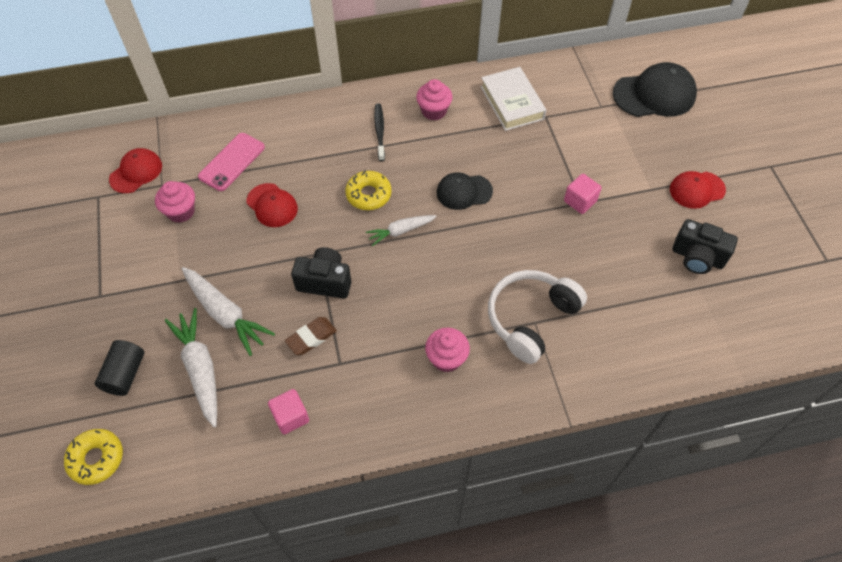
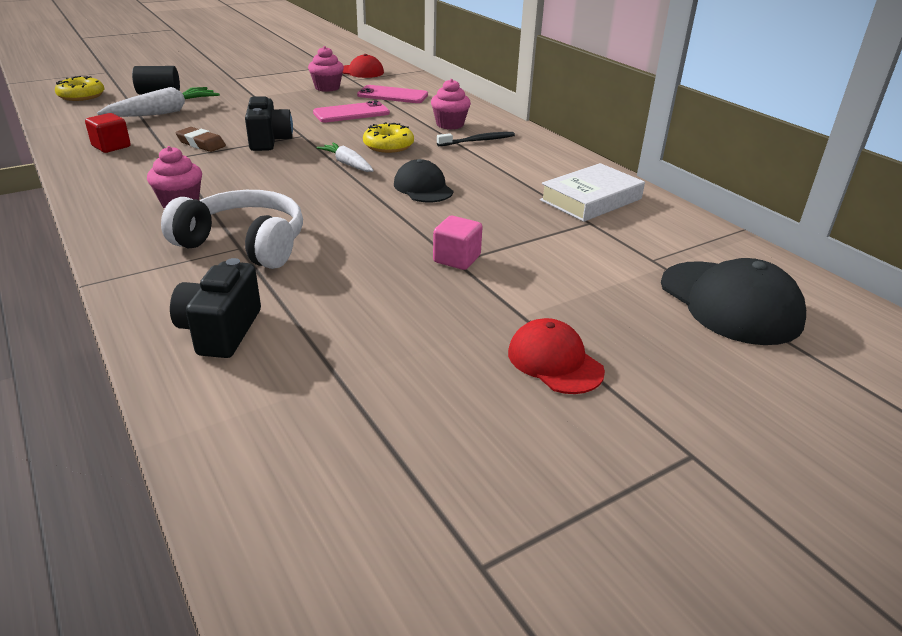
camera: 70 degrees right, 25 degrees down
(225, 314) = (223, 113): white carrot -> none
(272, 205) = (351, 113): red cap -> pink phone
(291, 417) = (111, 146): pink cube -> red cube
(434, 111) = (532, 161): pink cupcake -> pink cupcake (450, 124)
(697, 257) = (403, 372): black camera -> black camera (221, 331)

